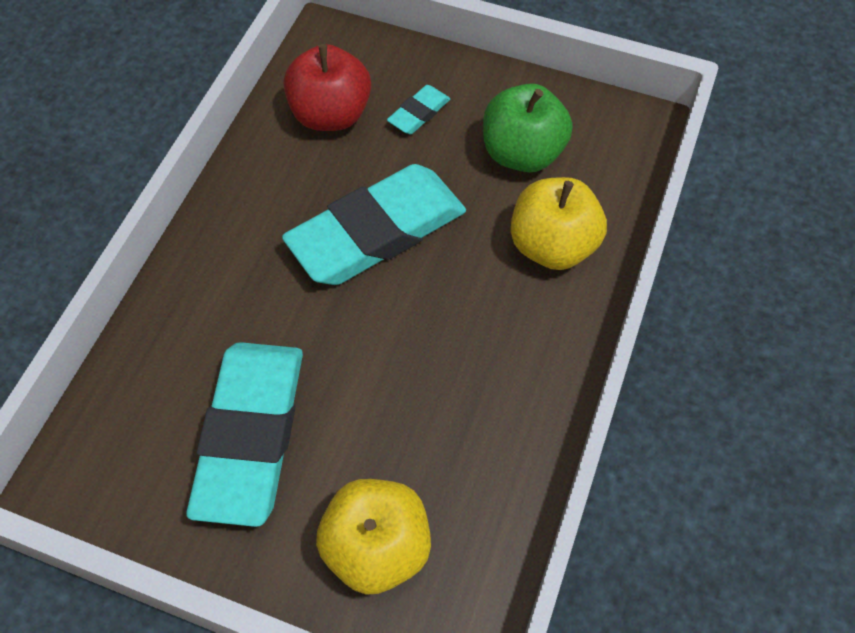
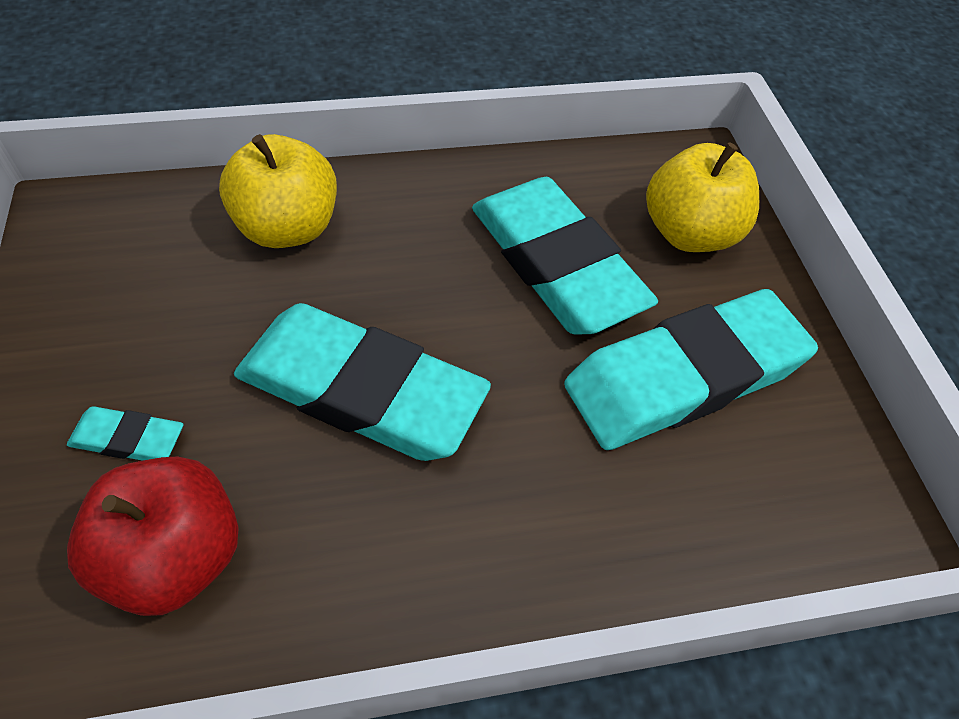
camera: 125 degrees left, 5 degrees down
(409, 411) = (556, 264): none -> turquoise eraser
(522, 153) = (159, 299): green apple -> none

